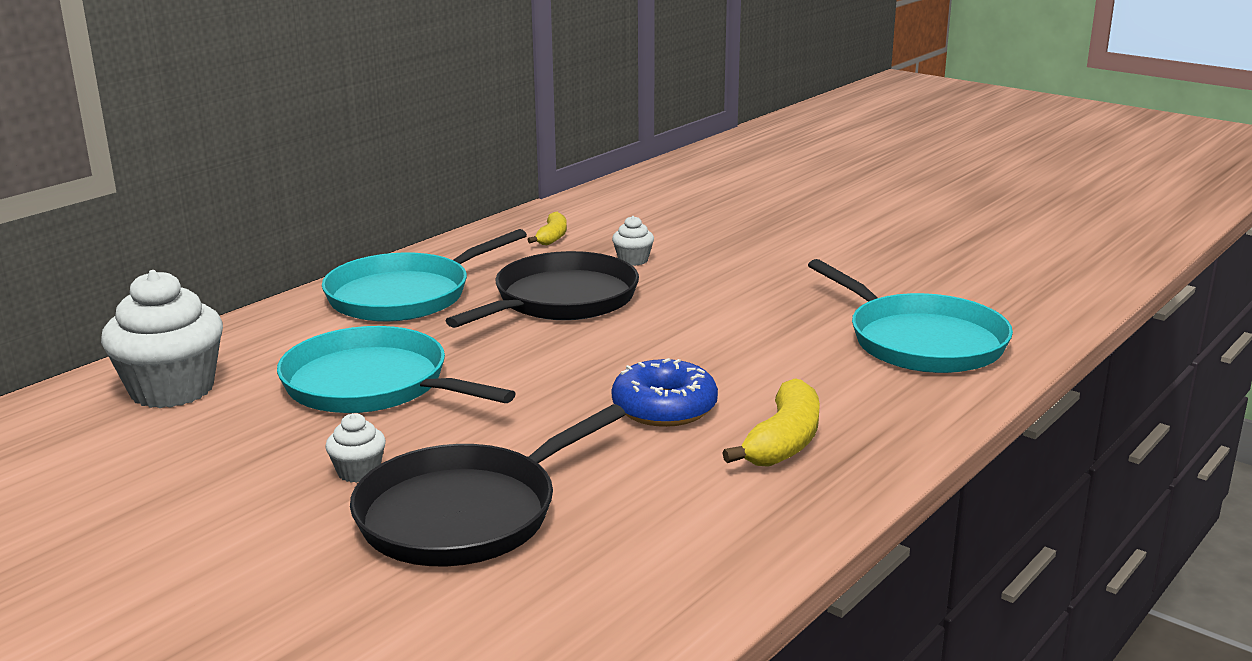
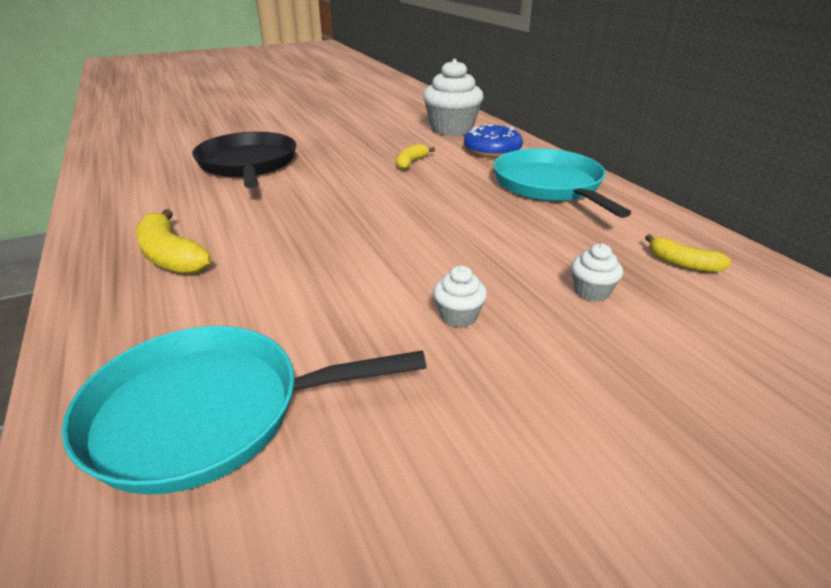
camera: 115 degrees right, 10 degrees up
(358, 472) = (318, 151): white cupcake -> white cupcake (458, 316)
(372, 385) = (411, 163): turquoise pan -> yellow banana
(561, 300) = (502, 235): black pan -> none
(664, 408) = (275, 230): blue donut -> blue donut (492, 150)

